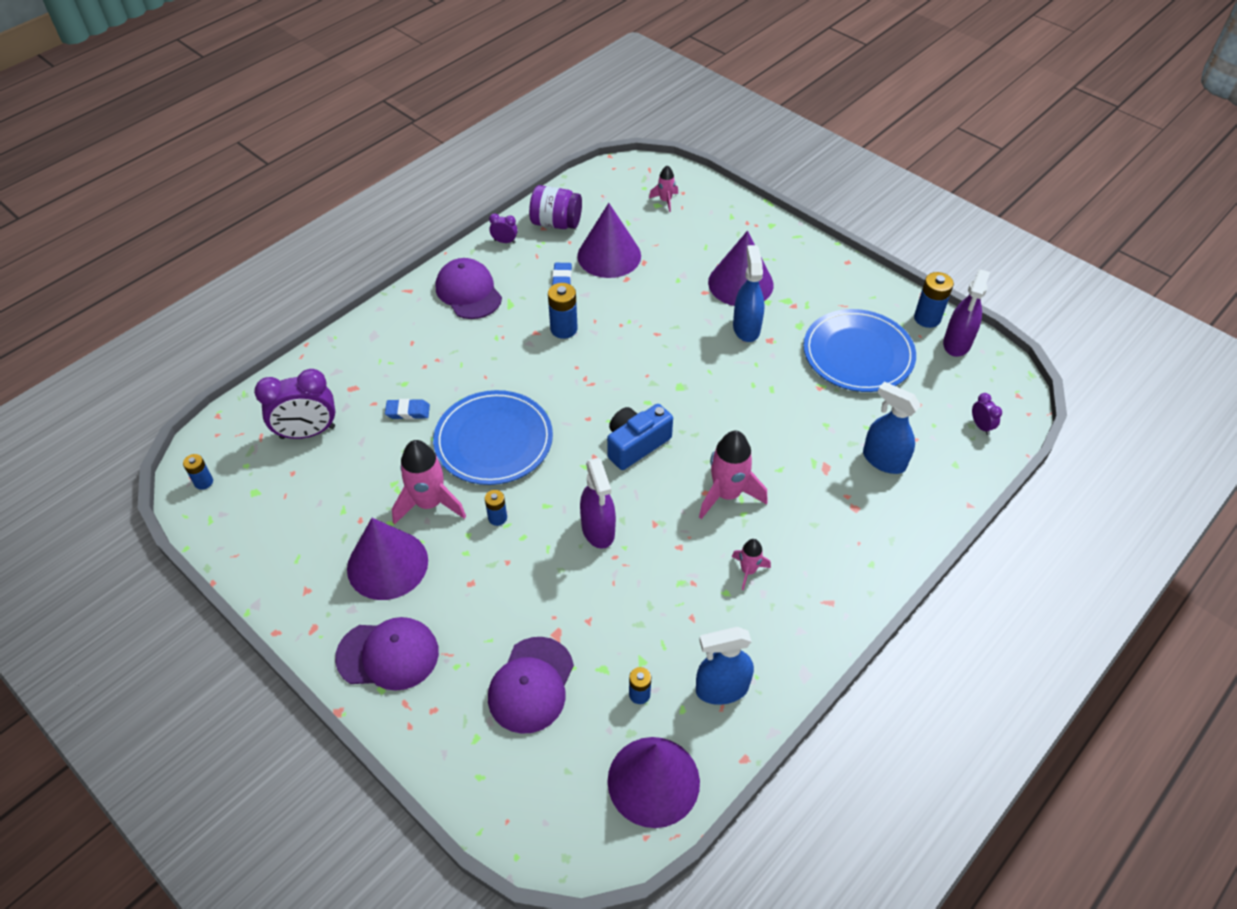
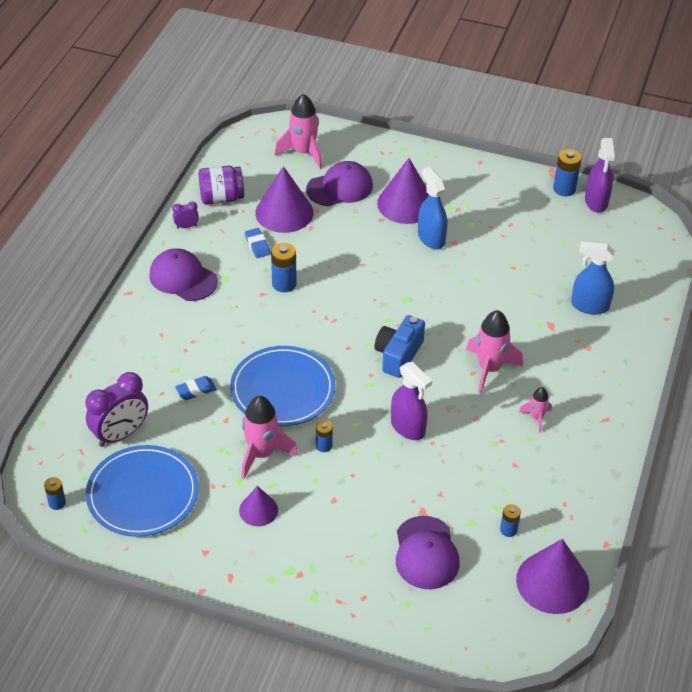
camera: 25 degrees left, 5 degrees down
(387, 564) = (258, 510): purple cone -> purple cone, size x0.55
(388, 655) = (303, 573): purple cap -> purple cap (340, 187)
(665, 201) = (303, 153): pink rocket -> pink rocket, size x1.86
(721, 689) = (564, 504): blue spray bottle -> none
(858, 354) = (528, 232): blue plate -> blue plate (143, 494)
(981, 426) = (645, 258): purple clock -> none

